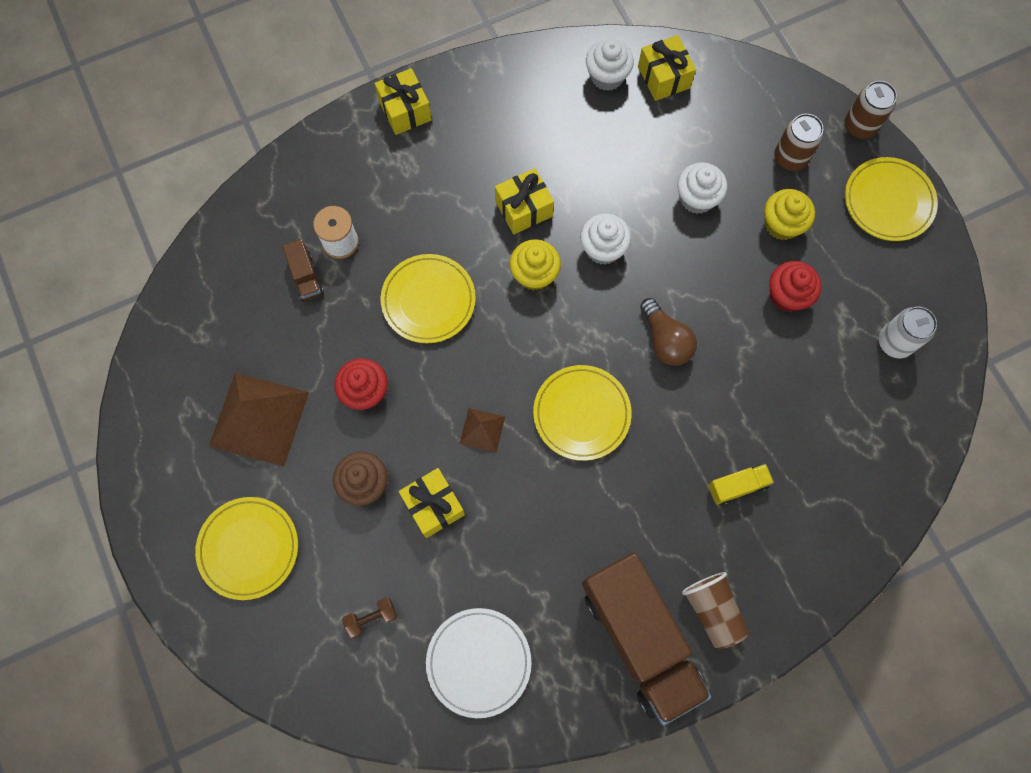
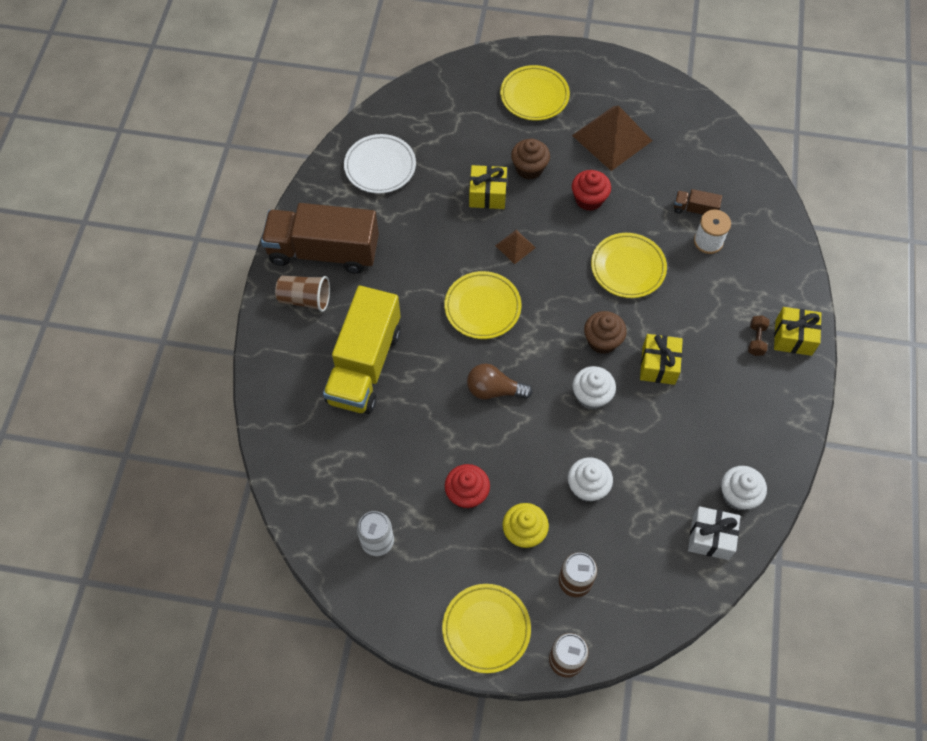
camera: 125 degrees right, 10 degrees down
(371, 618) = (447, 131): brown dumbbell -> brown dumbbell (756, 340)
(534, 274) = (602, 341): yellow cupcake -> brown cupcake
(663, 77) = (710, 537): yellow gift -> white gift
(737, 486) = (364, 365): yellow truck -> yellow truck, size x2.43

